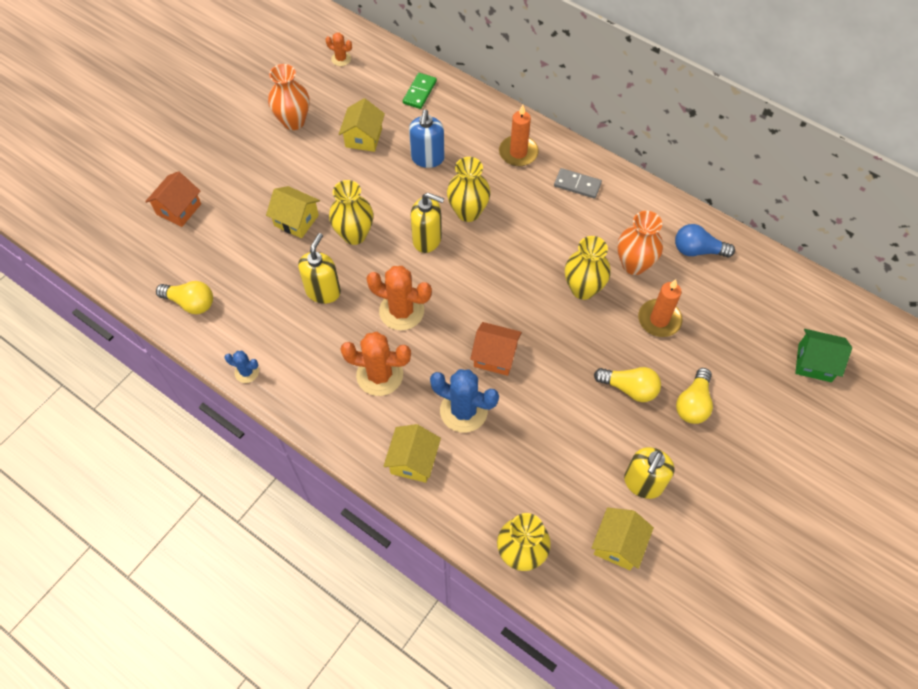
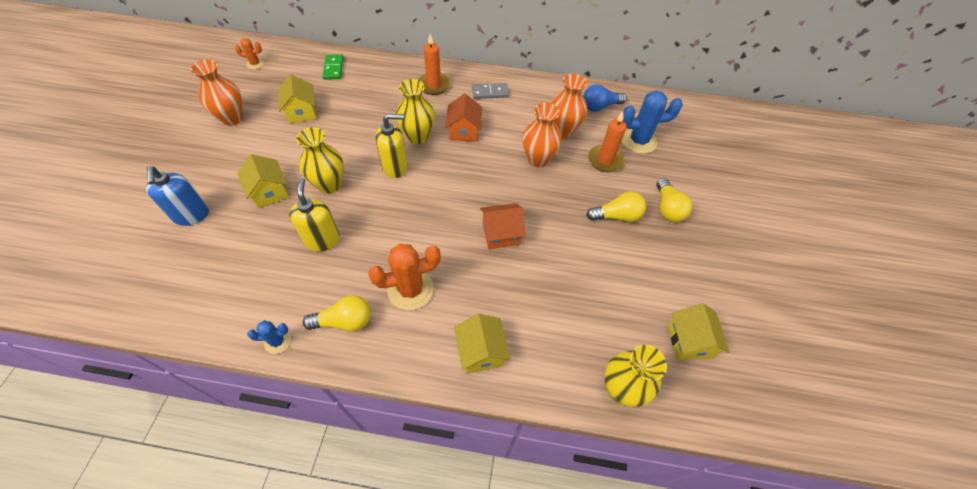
camera: 30 degrees left, 5 degrees down
(179, 209) = (144, 222): orange house -> orange house (464, 131)
(190, 303) = (189, 300): yellow light bulb -> yellow light bulb (344, 321)
(296, 220) = (269, 192): yellow house -> yellow house turned 60 degrees clockwise
(401, 311) = (402, 229): orange cactus -> none
(427, 158) = (364, 110): blue soap dispenser -> blue soap dispenser (192, 215)
(463, 411) = (500, 288): blue cactus -> blue cactus (638, 141)
(583, 289) = (538, 159): yellow vase -> orange vase
(643, 483) = (674, 283): yellow soap dispenser -> none
(814, 363) = (723, 149): green house -> none

